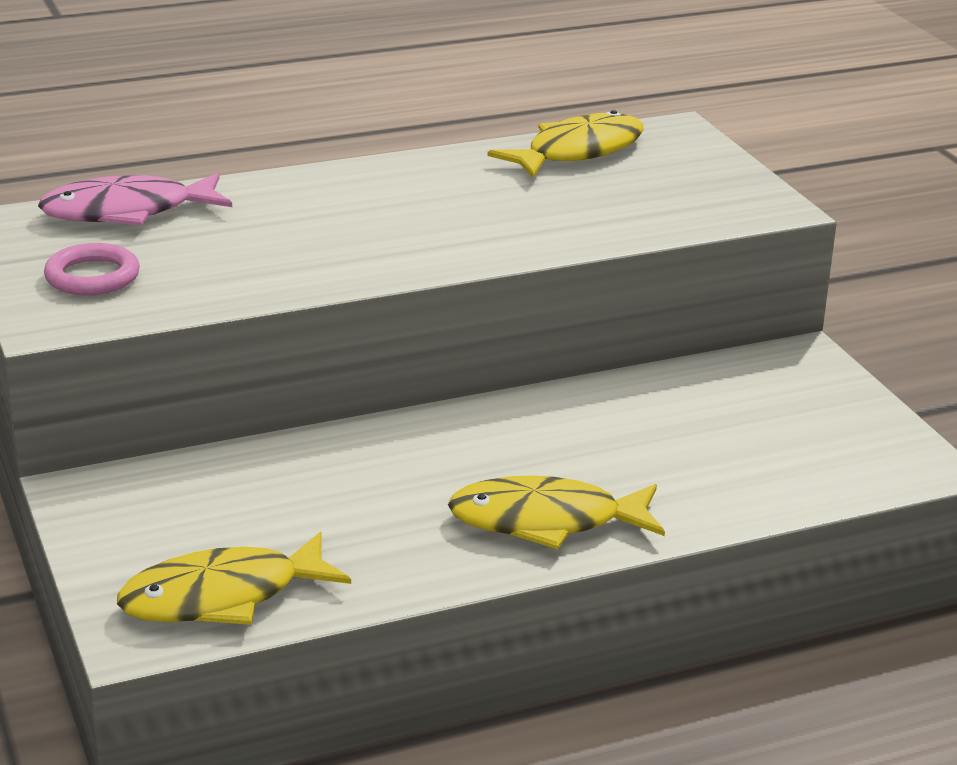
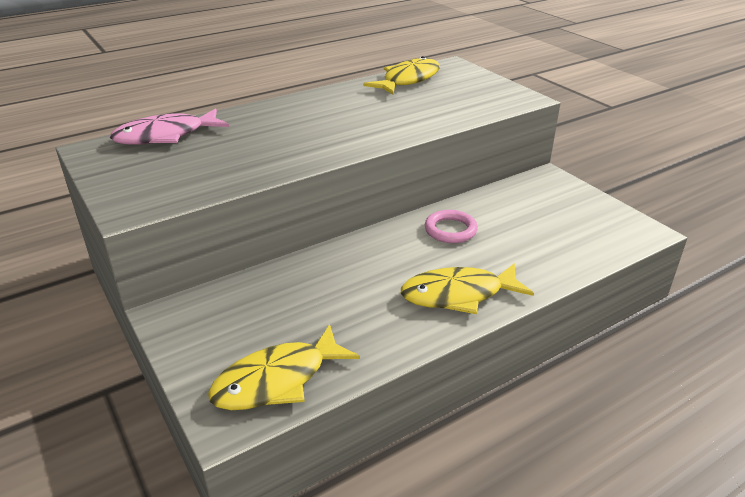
camera: 10 degrees left, 5 degrees up
(92, 276) = (152, 177): pink ring -> pink ring (450, 230)

